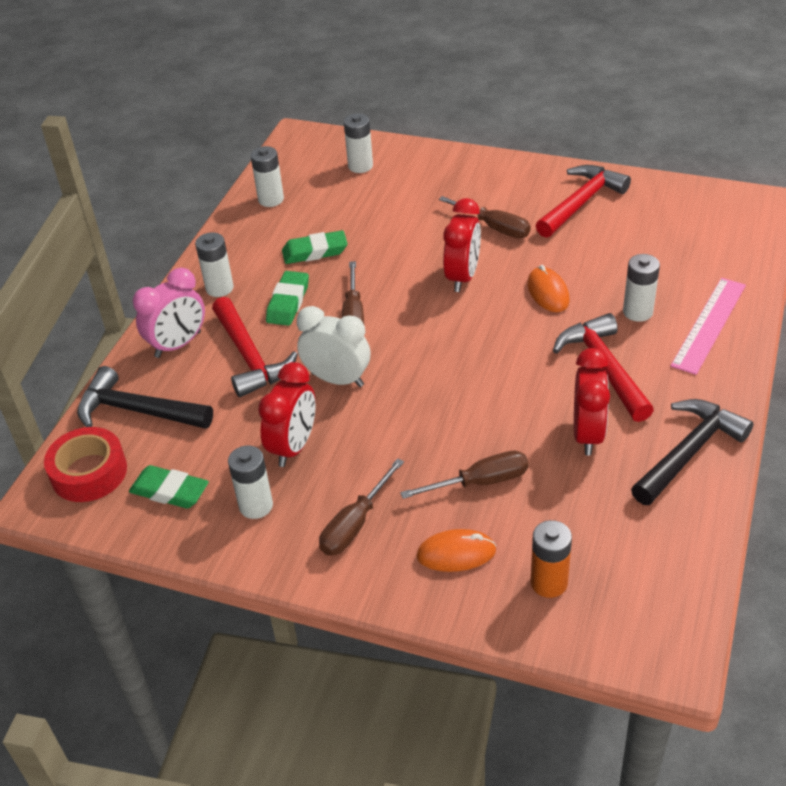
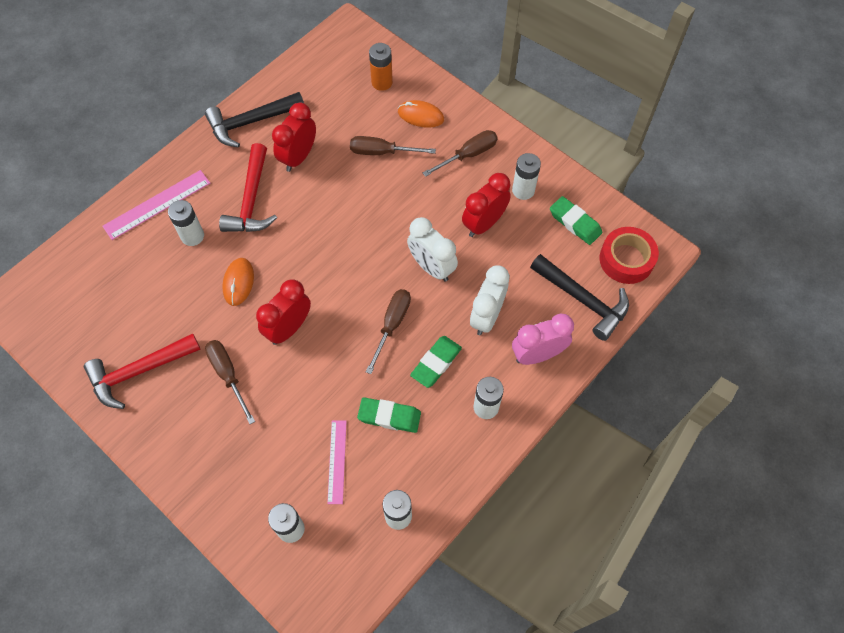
camera: 160 degrees left, 20 degrees up
(249, 357) = (486, 316): red hammer -> white clock
(347, 211) = (337, 461): none -> pink ruler

